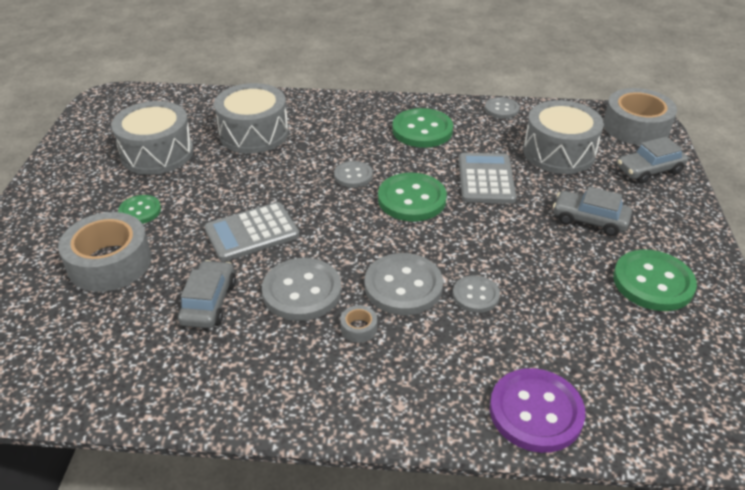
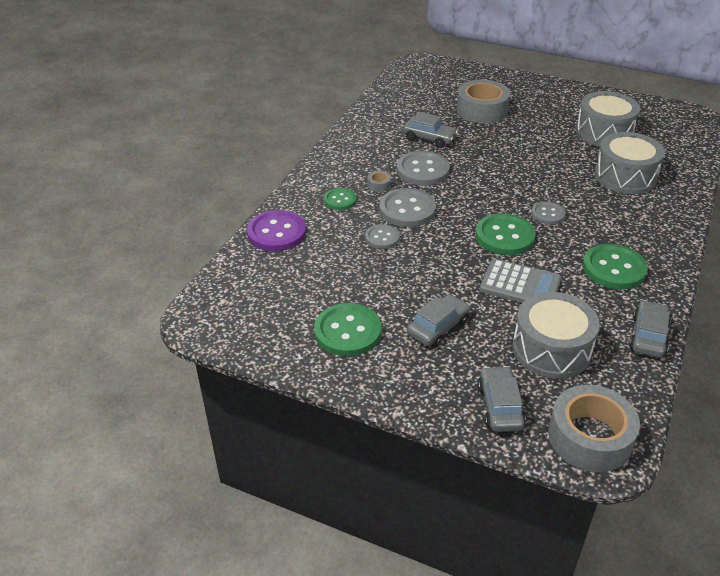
camera: 110 degrees right, 0 degrees up
(140, 211) = (532, 122): green button -> green button (340, 200)
(252, 232) = (491, 160): grey calculator -> none
(501, 109) = (648, 336): grey button -> grey car

